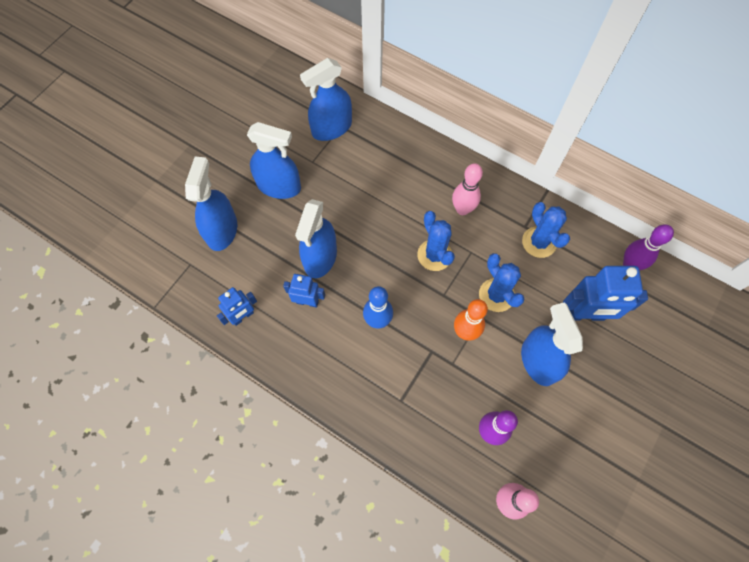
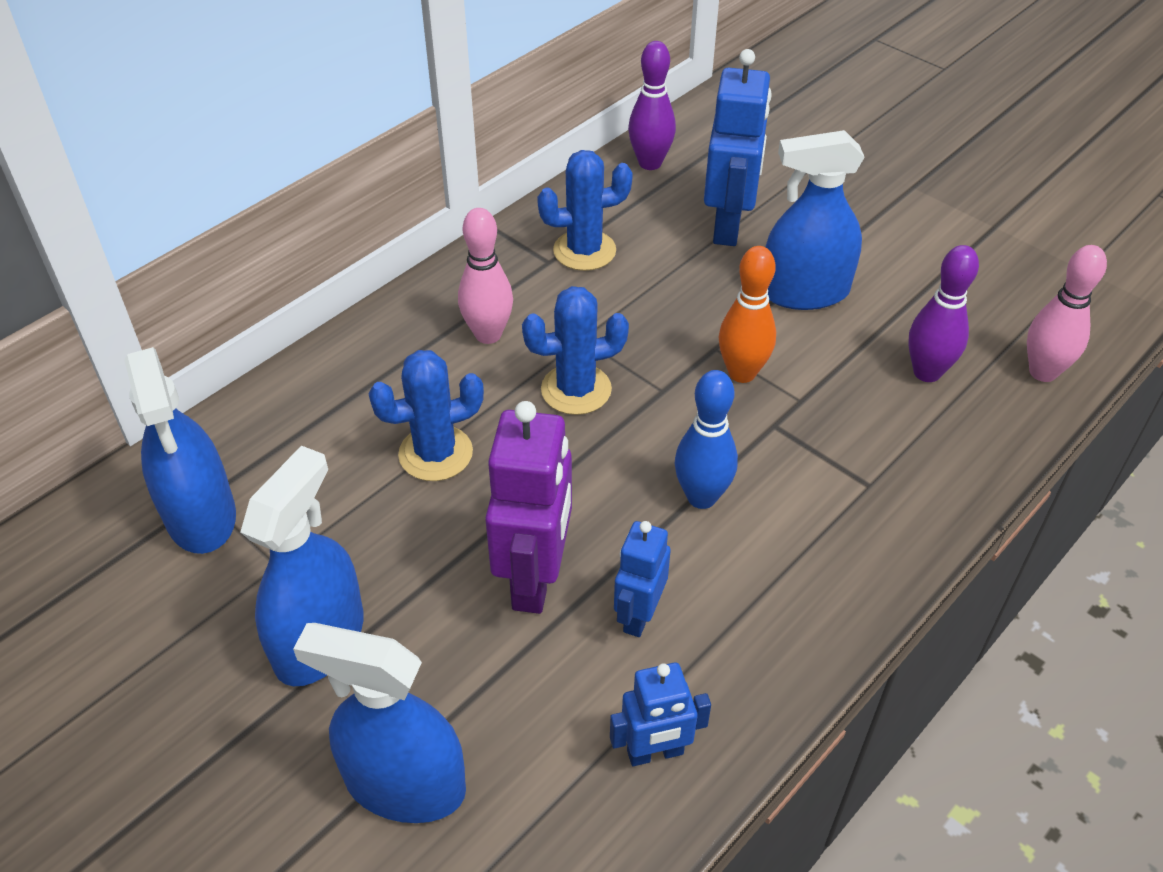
camera: 80 degrees left, 20 degrees down
(243, 316) = (655, 753): blue robot -> blue robot turned 105 degrees clockwise
(320, 257) = (535, 578): blue spray bottle -> purple robot
(496, 295) = (675, 320): blue cactus -> blue cactus (435, 453)

